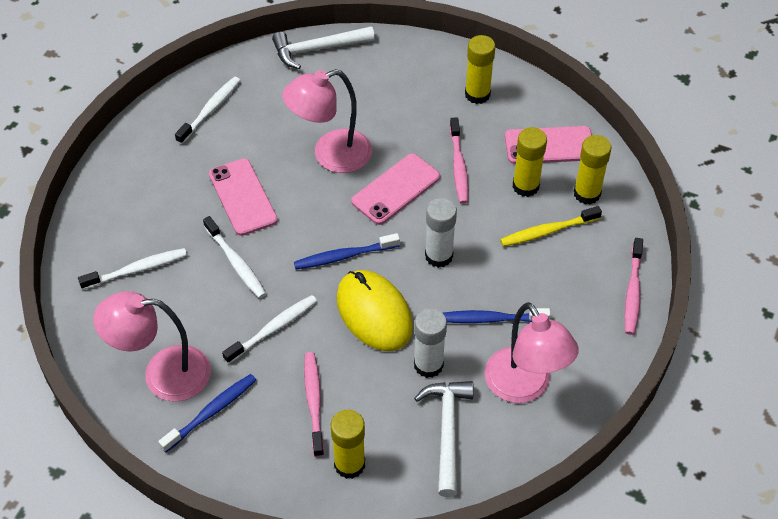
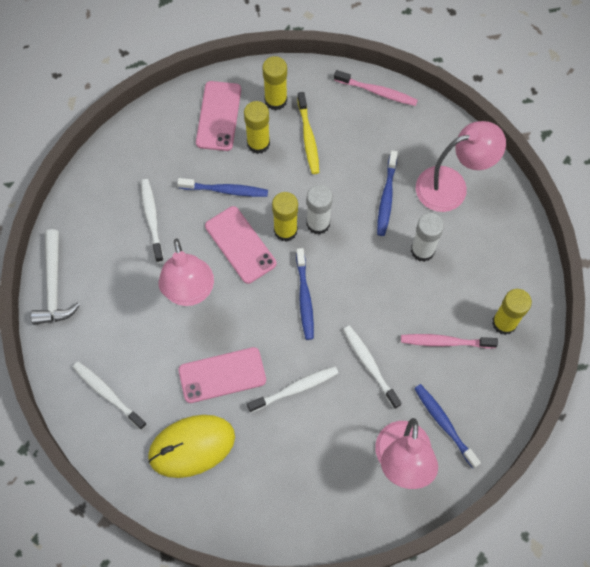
camera: 80 degrees left, 15 degrees up
(137, 269) = (287, 477): white toothbrush -> white toothbrush (152, 219)
(374, 313) = (367, 283): yellow mouse -> yellow mouse (192, 446)
(447, 431) = (484, 248): white hammer -> none
(458, 166) = (225, 190): pink toothbrush -> blue toothbrush
(477, 94) = (147, 159): yellow glue stick -> yellow glue stick (285, 230)

